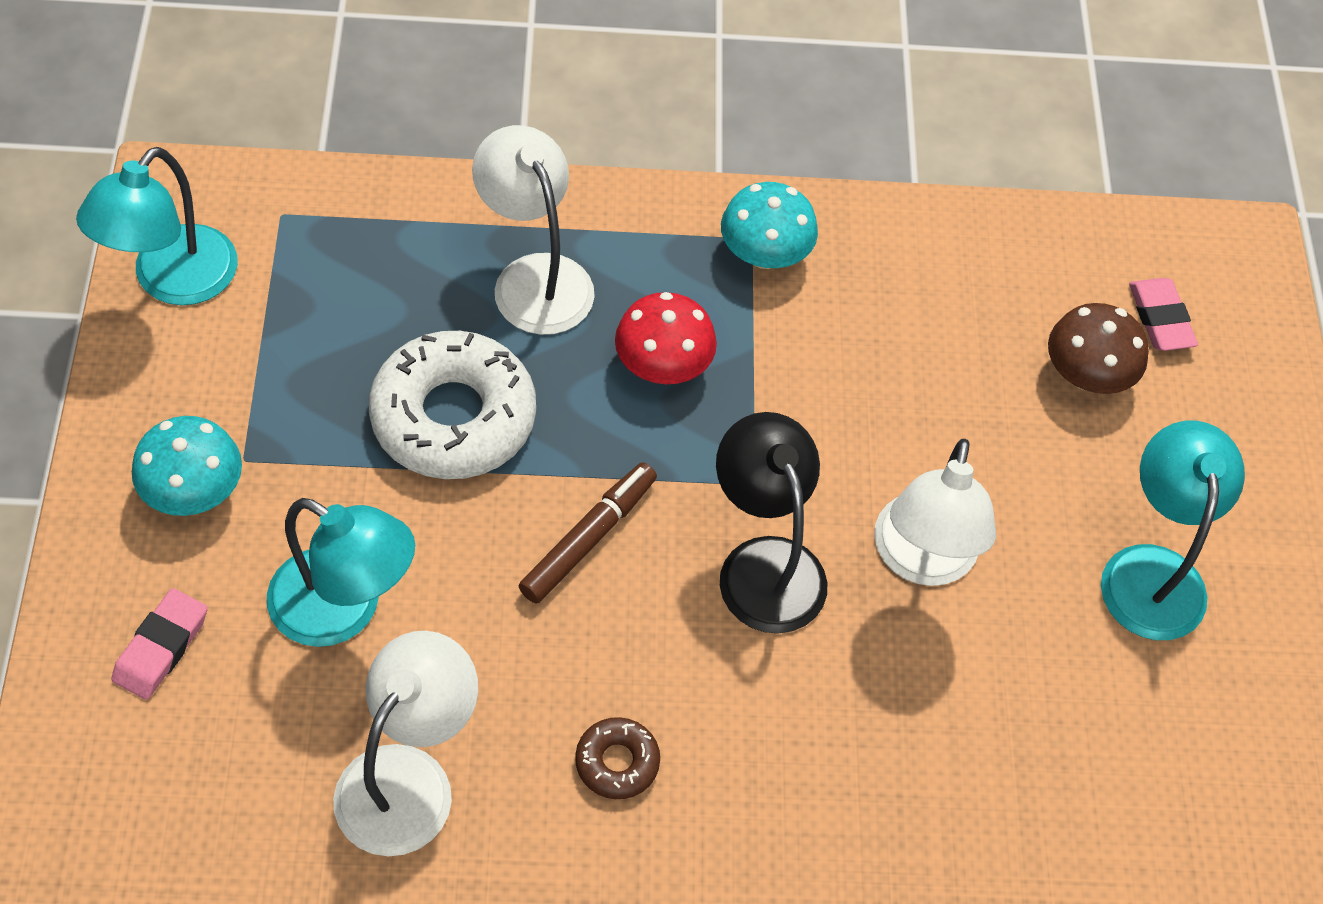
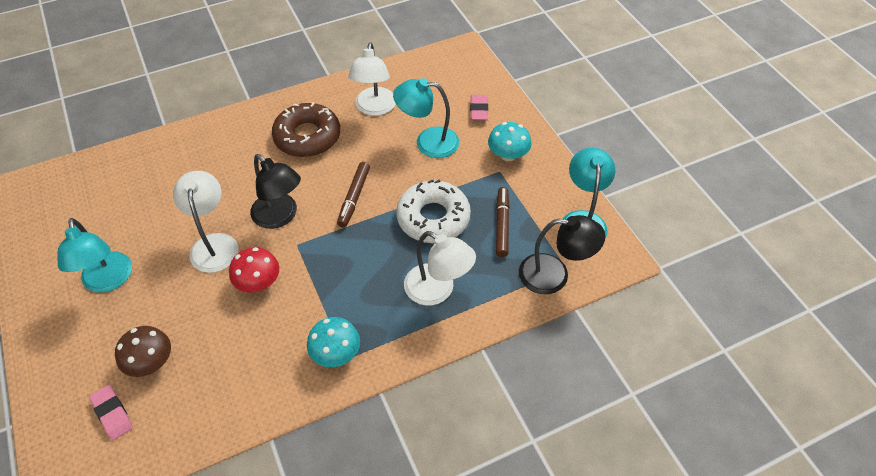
camera: 160 degrees right, 5 degrees down
(311, 212) = (554, 275): none -> black lamp
(331, 342) = (502, 225): none -> brown marker
(617, 762) = (307, 137): brown donut -> brown donut, size x2.15
(663, 365) = (358, 276): red mushroom -> red mushroom (258, 282)

